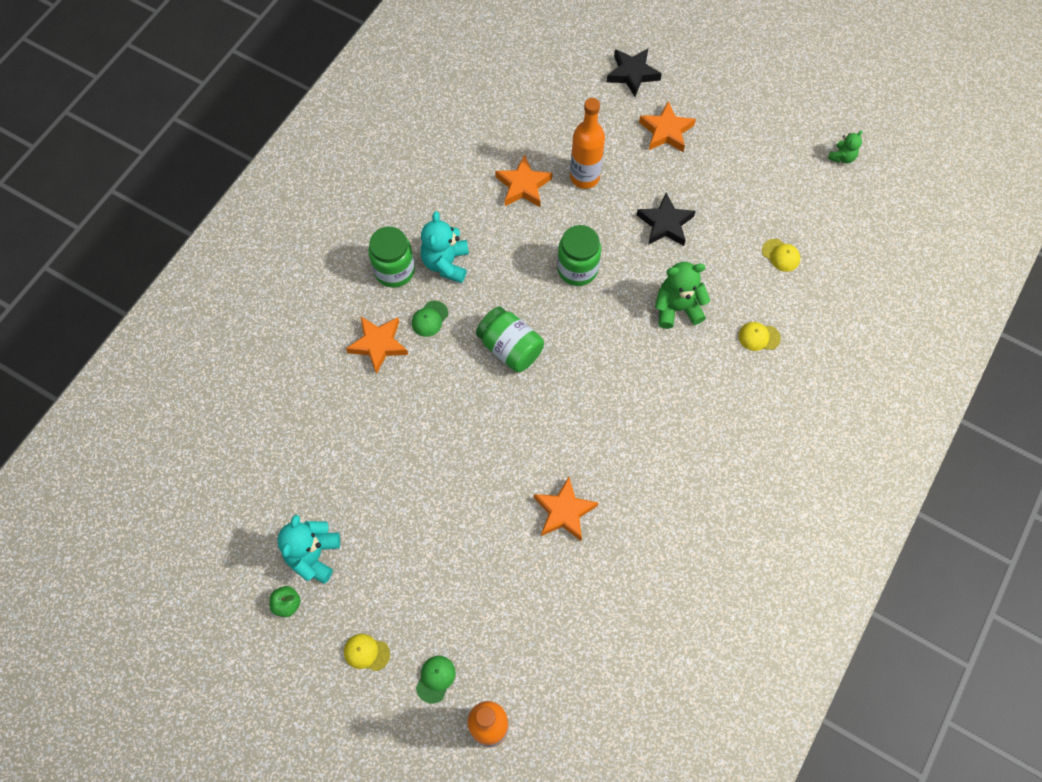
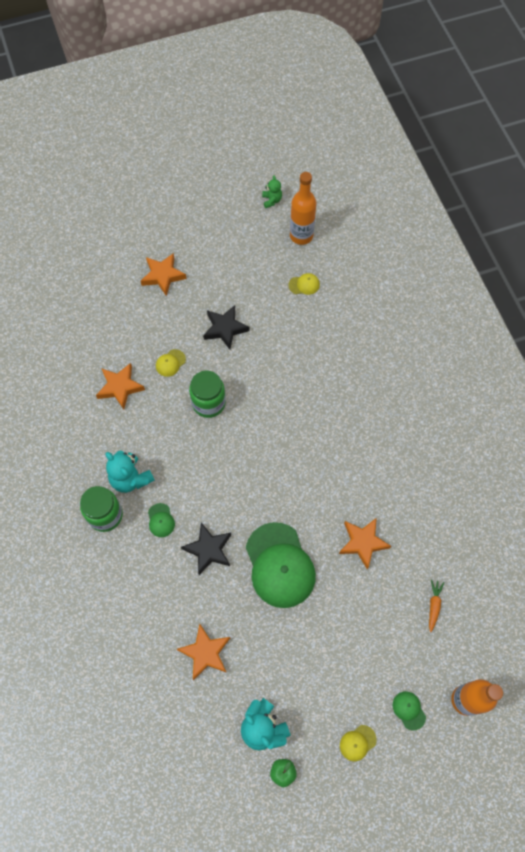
camera: 50 degrees left, 0 degrees up
(378, 344) = (150, 567): orange star -> orange star (205, 653)
(476, 453) = (279, 565): none -> green cap
(510, 348) = (226, 487): green jar -> none
(559, 627) = (434, 605): none -> orange carrot
(584, 177) = (149, 347): orange bottle -> orange bottle (301, 236)
(632, 74) = (104, 261): black star -> black star (208, 550)
(677, 308) = (287, 369): green teddy bear -> none
(758, 337) = (345, 340): yellow cap -> yellow cap (170, 363)

